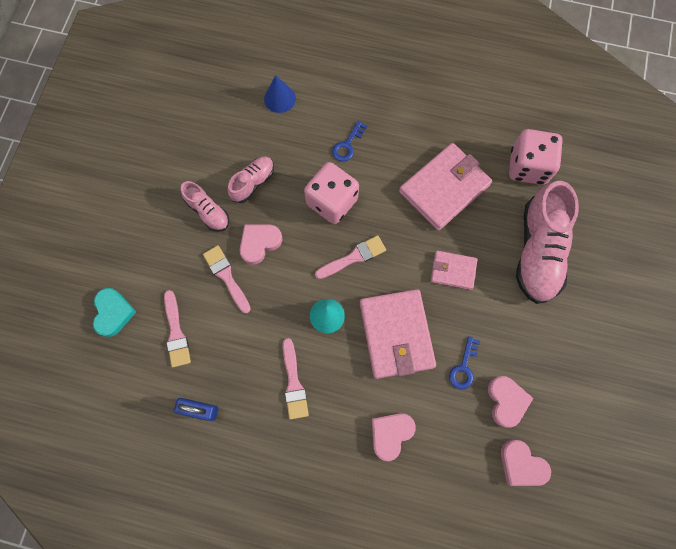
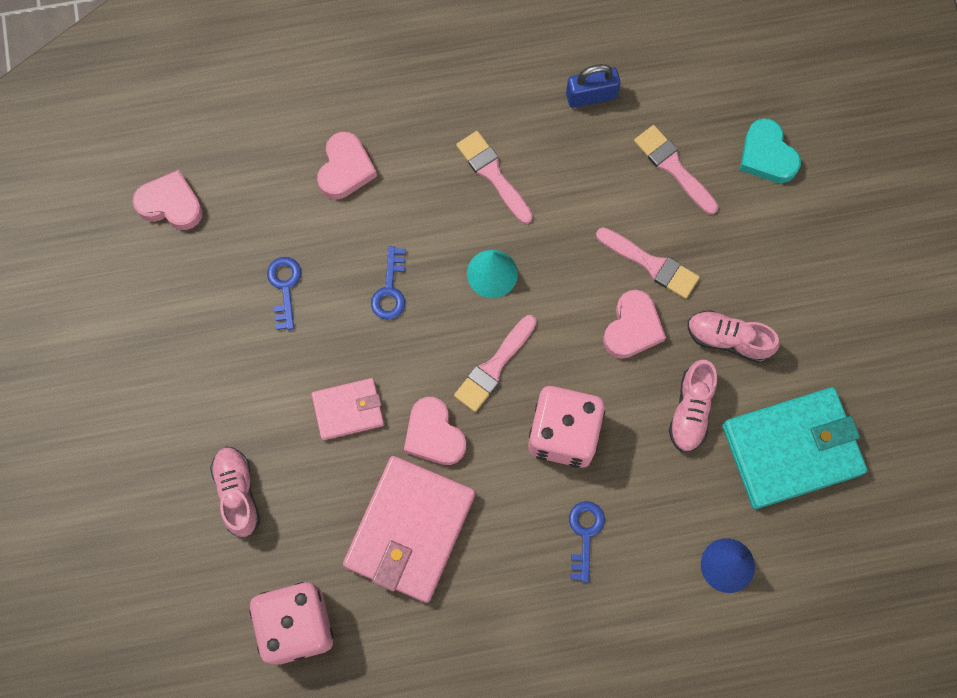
camera: 155 degrees right, 0 degrees up
(210, 138) = (792, 449): none -> turquoise wallet
(396, 334) = (390, 289): pink wallet -> blue key
(506, 401) = (214, 270): pink heart -> pink heart (434, 434)
(538, 251) = (237, 493): pink shoe -> pink shoe, size x0.52

